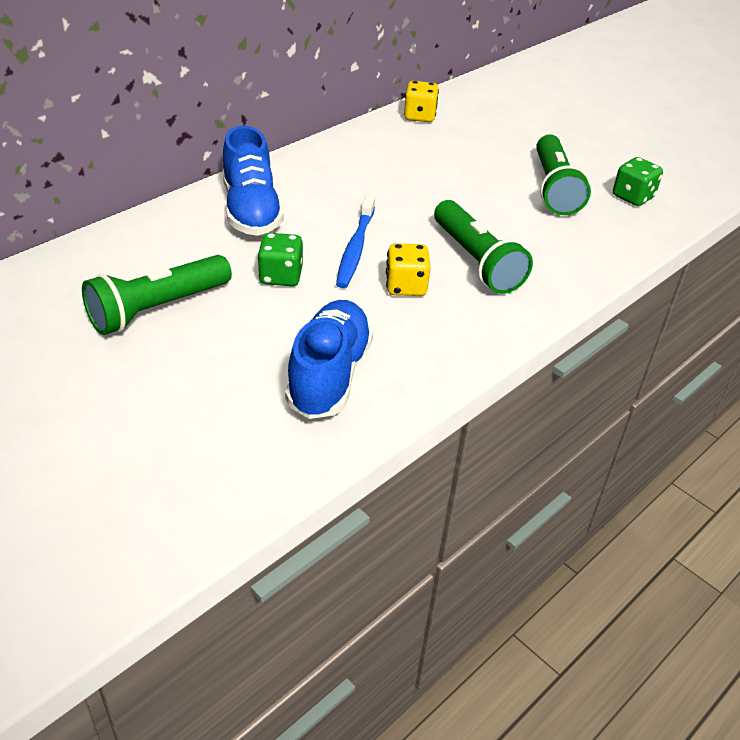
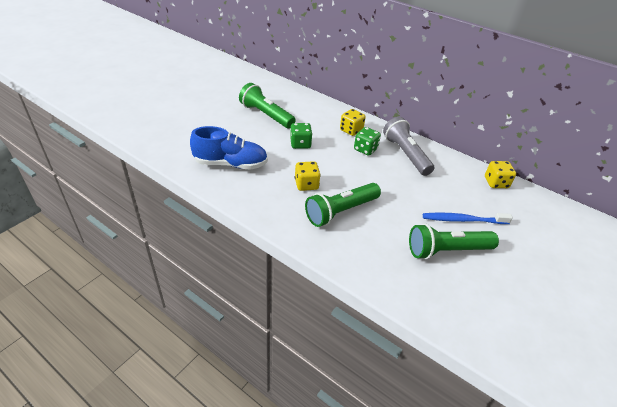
camera: 80 degrees right, 0 degrees up
(251, 210) = (351, 130): blue shoe -> yellow dice
(338, 171) = (405, 154): none -> grey flashlight
(355, 248) = (333, 165): blue toothbrush -> blue toothbrush (463, 220)
(633, 197) = (465, 299): green dice -> green dice (365, 149)

